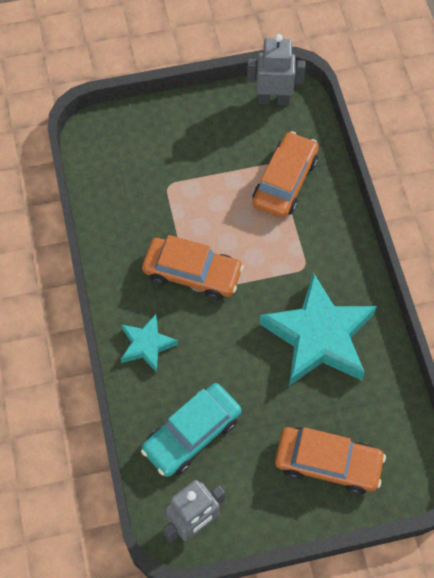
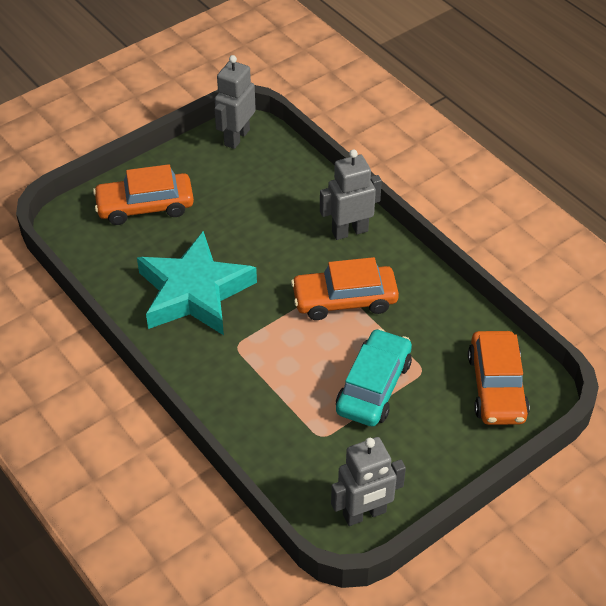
camera: 155 degrees right, 15 degrees down
(147, 345) = (349, 231): turquoise star -> grey robot
(192, 434) = (271, 187): turquoise car -> turquoise car (373, 386)
(285, 182) = (299, 422): orange car -> orange car (496, 387)

